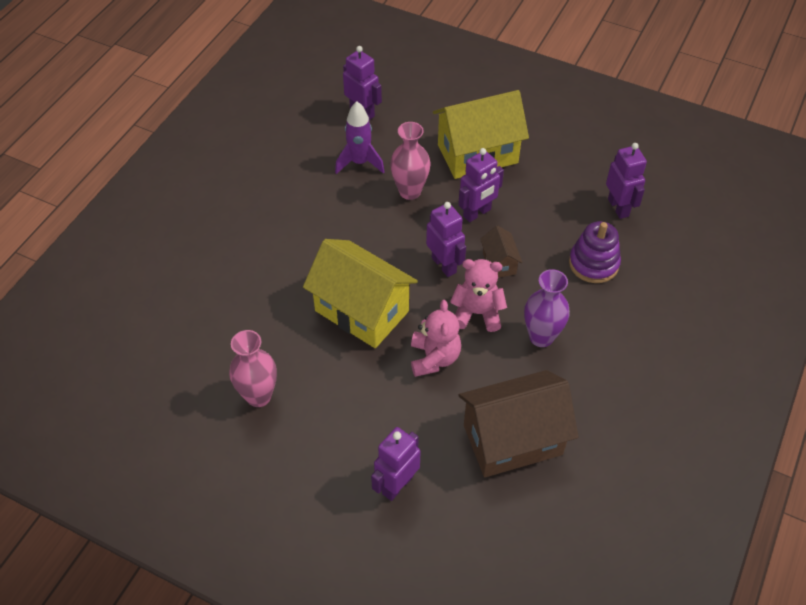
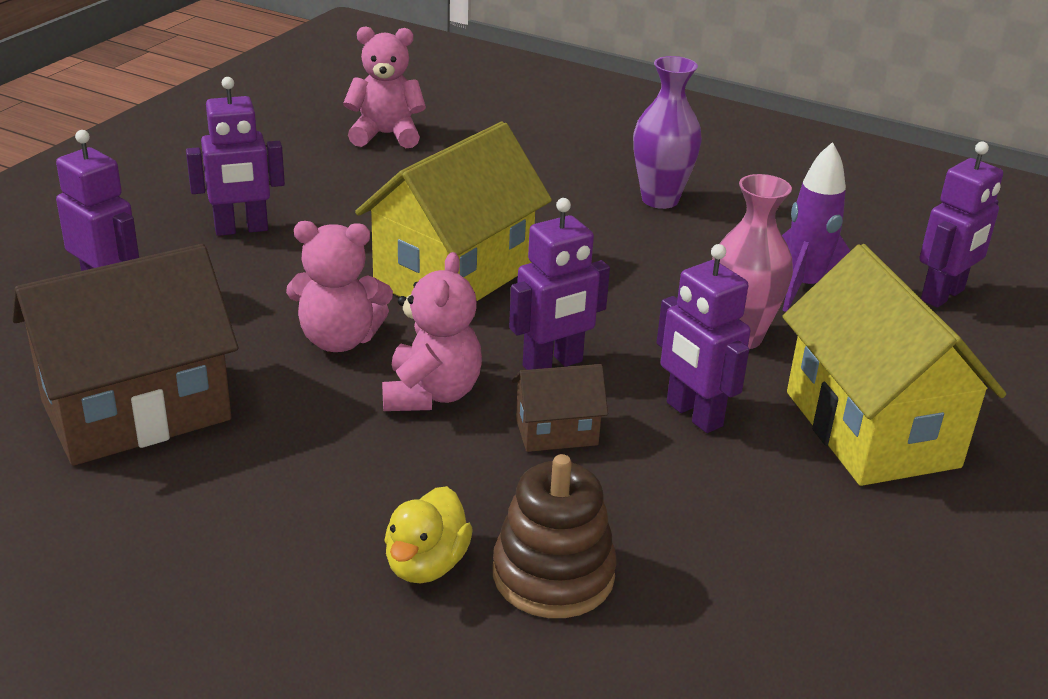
camera: 90 degrees right, 20 degrees down
(171, 362) = (386, 135): none -> pink teddy bear
(258, 396) = (311, 191): pink vase -> none
(512, 440) = (136, 411): brown house -> brown house turned 75 degrees clockwise
(541, 337) = (358, 470): purple vase -> purple vase (660, 199)
(593, 263) = (553, 574): purple stacking toy -> brown stacking toy
(597, 306) = (426, 564): none -> yellow duck
(618, 207) = (744, 648): purple robot -> purple robot (241, 229)

